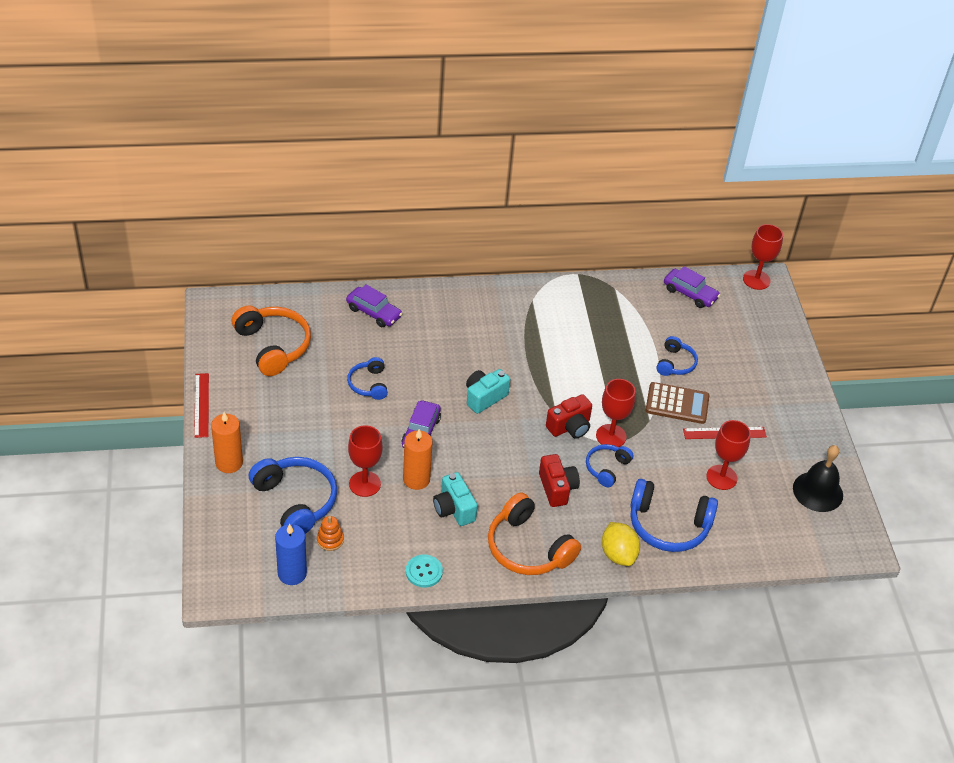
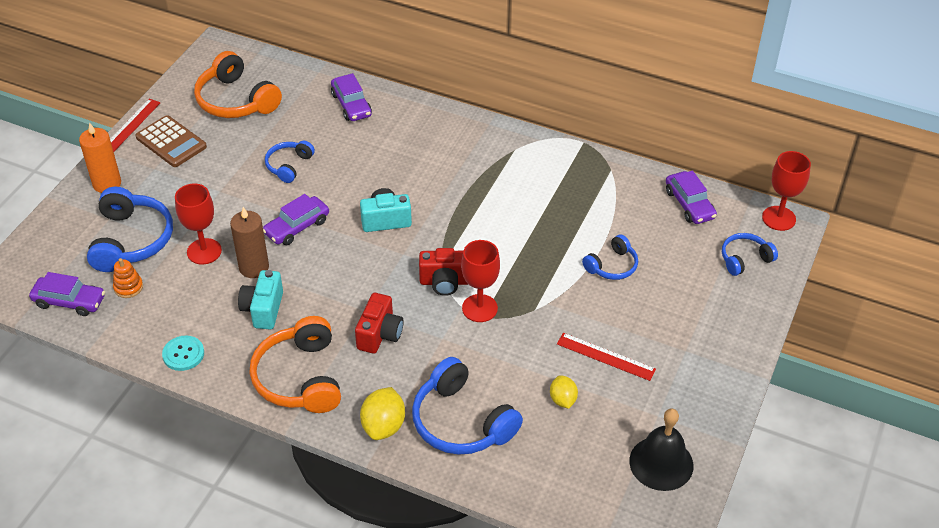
camera: 35 degrees right, 0 degrees up
(273, 346) = (236, 100): orange headphones -> orange headphones turned 135 degrees clockwise
(292, 573) = (69, 301): blue candle -> purple car
(416, 479) = (254, 267): orange candle -> brown candle
(606, 468) = (447, 337): blue headphones -> blue headphones (744, 259)
(677, 404) = (579, 306): brown calculator -> brown calculator (171, 142)
(721, 477) = (562, 400): red goblet -> yellow lemon

